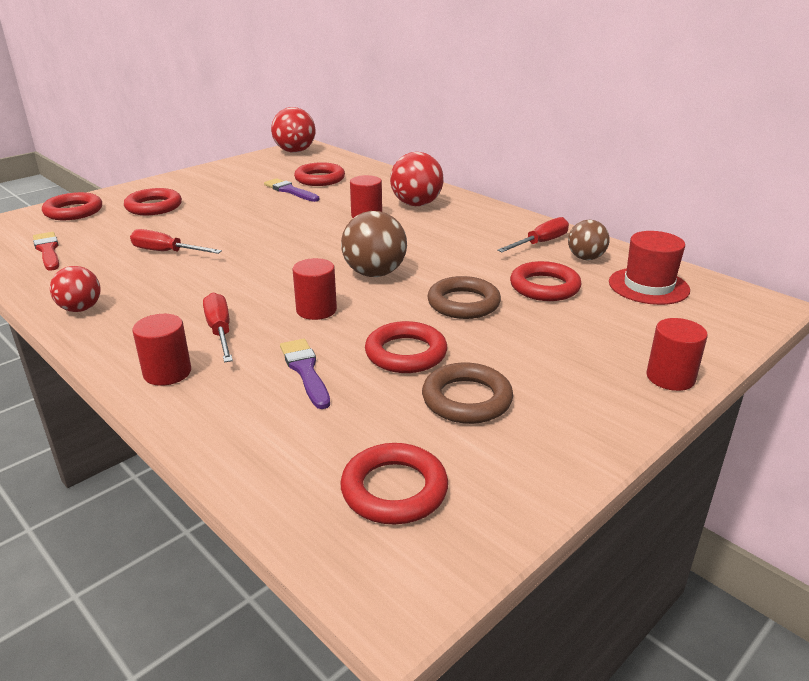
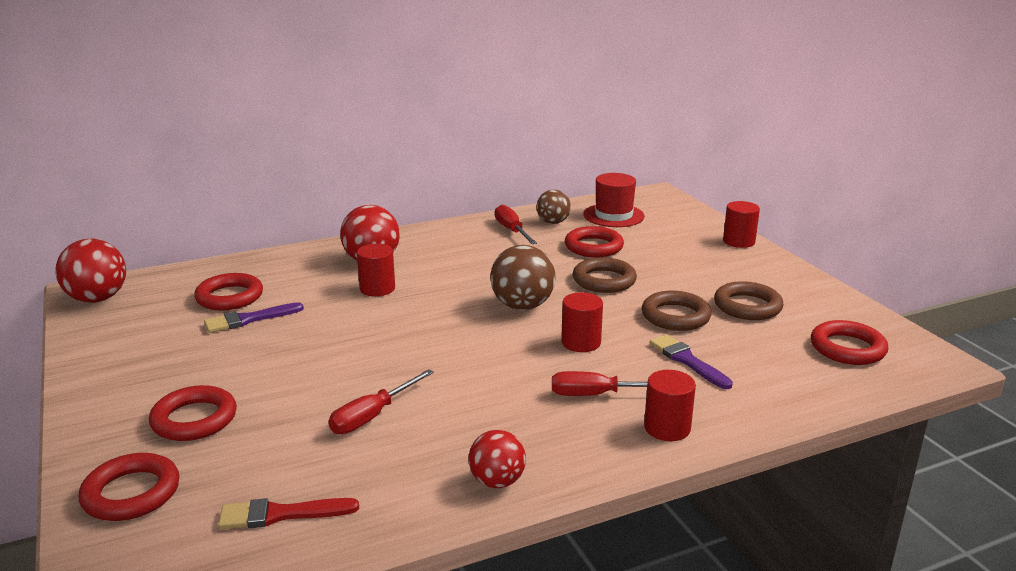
camera: 70 degrees left, 5 degrees down
(305, 370) = (687, 360): purple brush -> purple brush turned 60 degrees clockwise
(406, 353) = (675, 316): red ring -> brown ring

